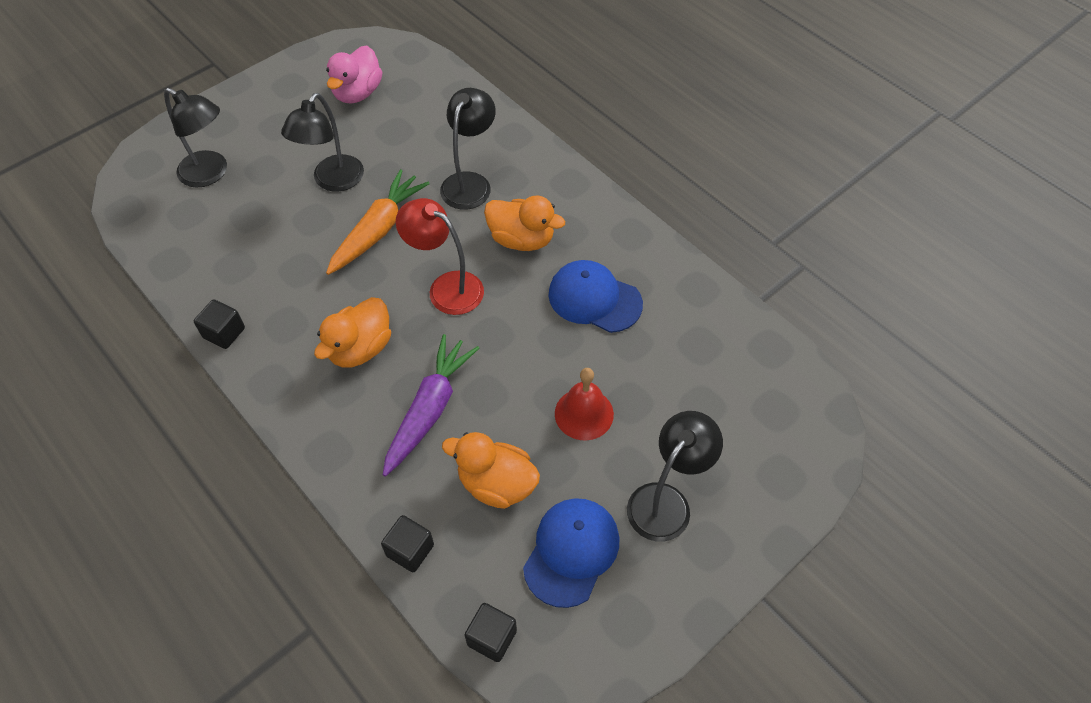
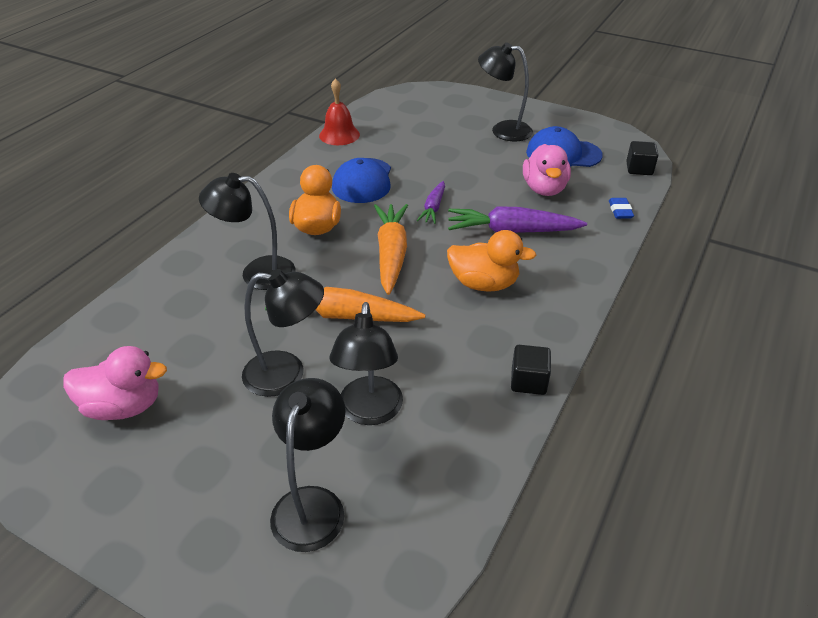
camera: 110 degrees left, 15 degrees down
(263, 221) = (369, 412): none -> black lamp
(410, 550) = (620, 211): black cube -> blue eraser
(446, 287) = (391, 254): red lamp -> orange carrot
(496, 484) = (544, 189): orange duck -> pink duck
(509, 349) = (433, 208): none -> purple carrot
(584, 414) = (465, 167): red bell -> red bell (339, 135)

